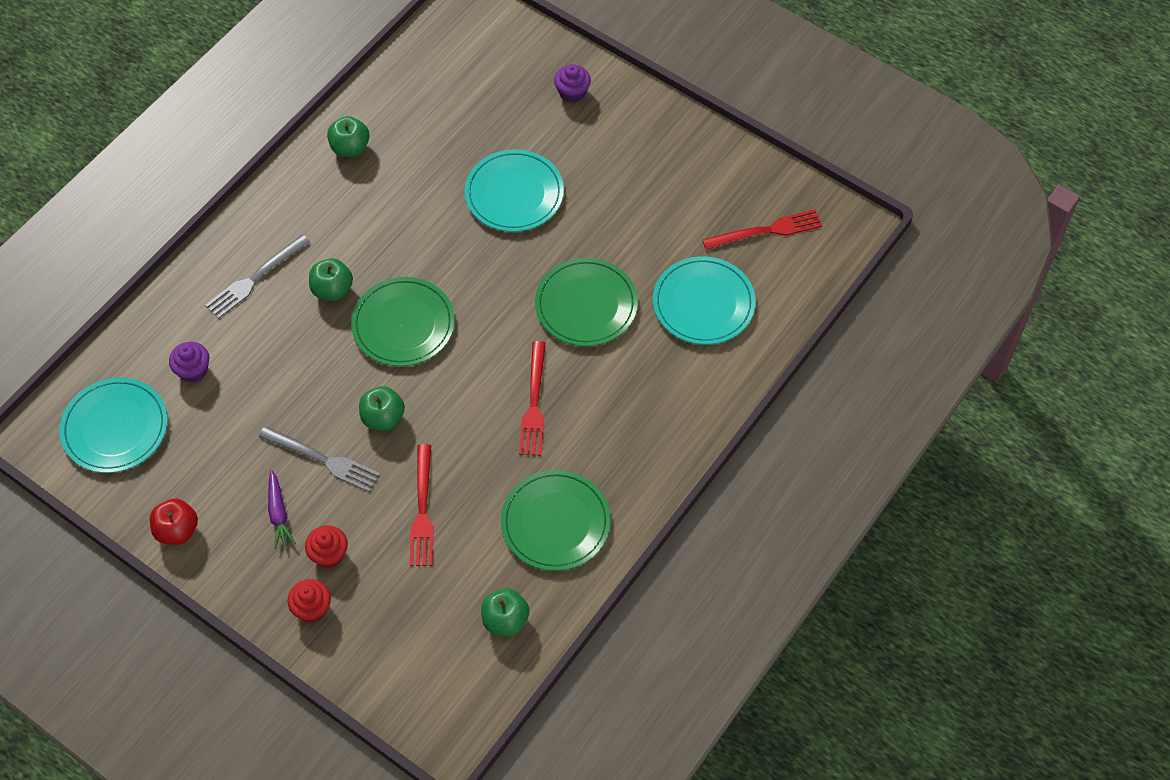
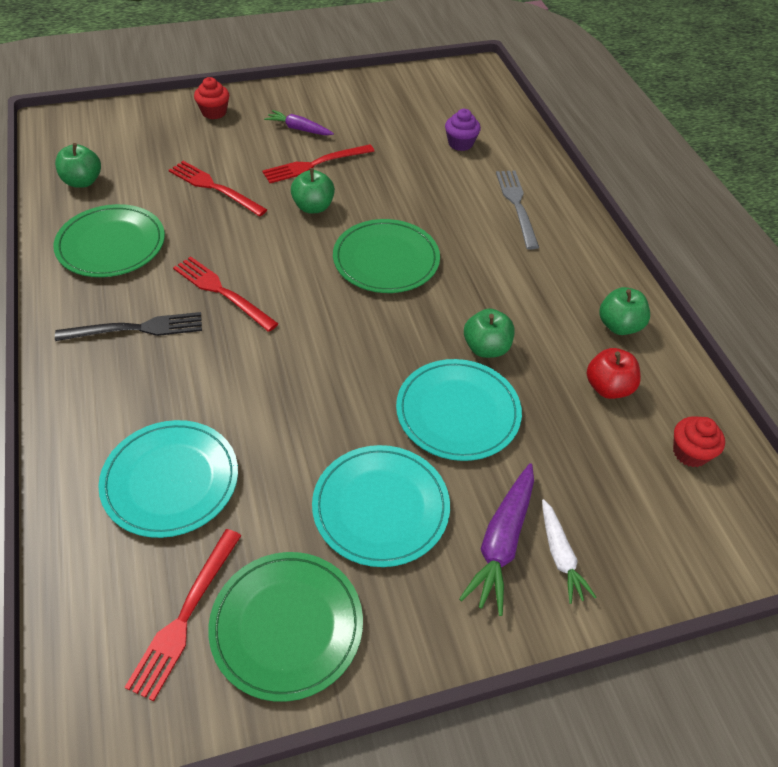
camera: 125 degrees right, 10 degrees down
(115, 427) = (449, 97): turquoise plate -> turquoise plate (381, 507)
(177, 530) = (340, 89): red apple -> red apple (608, 388)
(323, 460) = (315, 164): grey fork -> red fork
(329, 554) = (240, 135): red cupcake -> red cupcake (690, 453)
(332, 290) = (463, 239): green apple -> green apple (486, 348)
(572, 92) = (560, 556): purple cupcake -> white carrot
(586, 305) = (274, 386): green plate -> green plate (287, 626)
(589, 122) = (502, 542): none -> purple carrot
(616, 426) = (136, 329): none -> black fork

